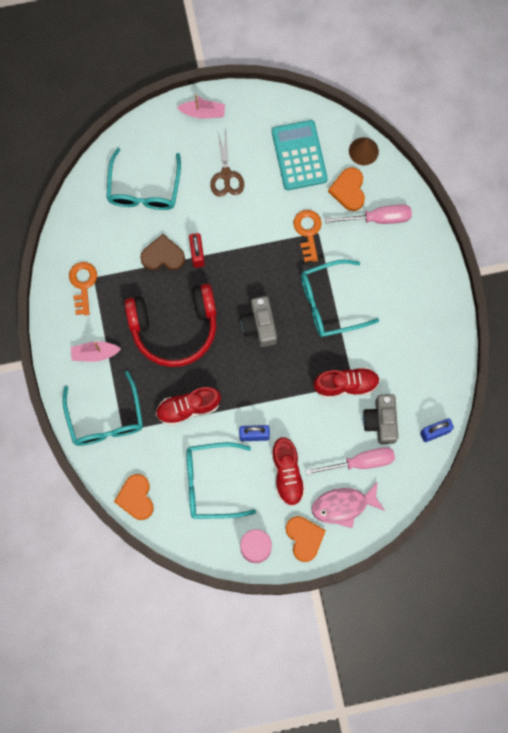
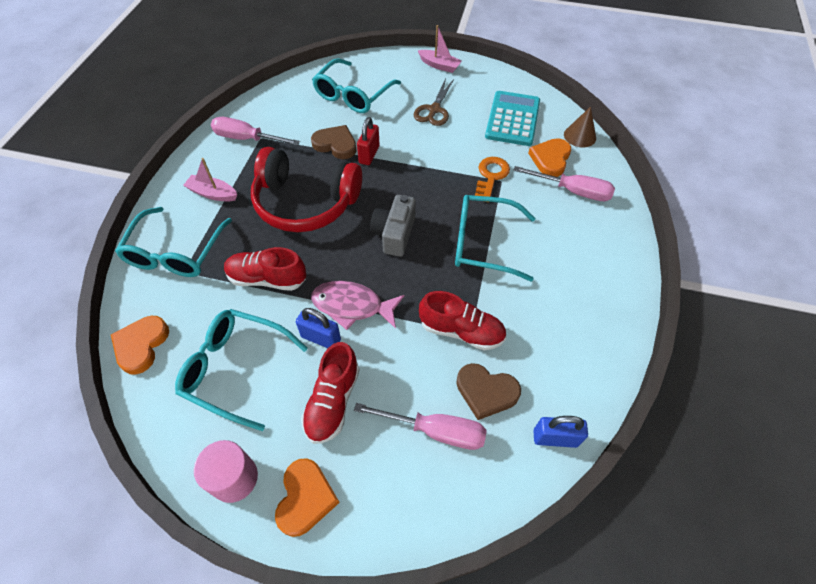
camera: 25 degrees right, 20 degrees down
(83, 284) = (247, 139): orange key -> pink screwdriver
(343, 506) = (383, 479): pink fish -> pink fish (352, 306)
(381, 421) = (486, 392): grey camera -> brown heart

